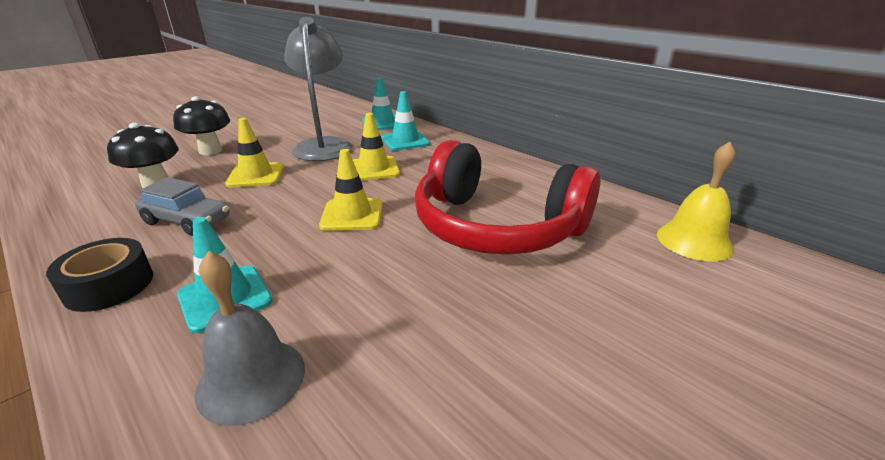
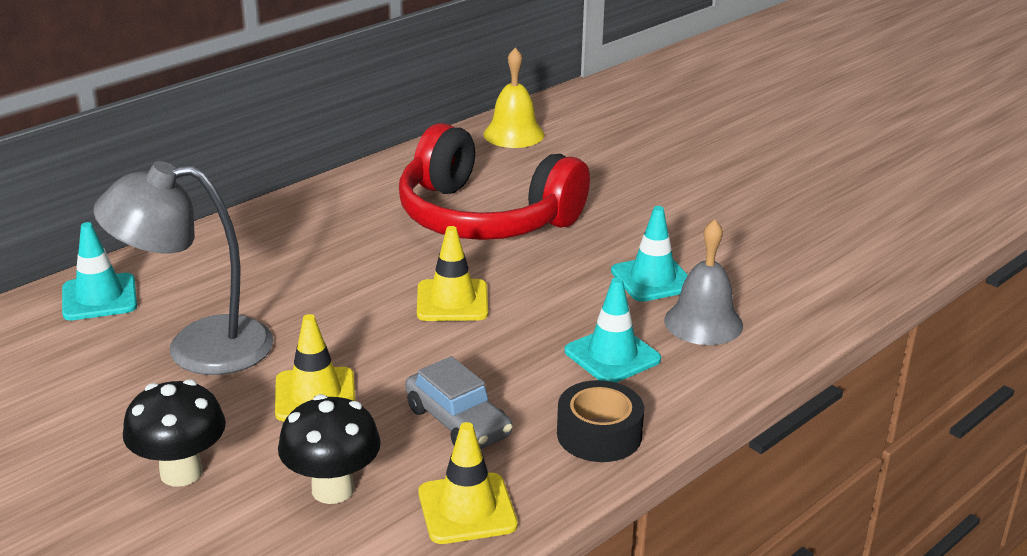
camera: 90 degrees left, 0 degrees up
(187, 221) = (458, 422): grey car -> grey car turned 120 degrees clockwise
(374, 169) = (316, 294): yellow traffic cone -> yellow traffic cone (467, 509)
(405, 141) = (205, 273): turquoise traffic cone -> turquoise traffic cone (652, 279)
(496, 226) = (484, 217): red headphones -> red headphones turned 90 degrees clockwise

